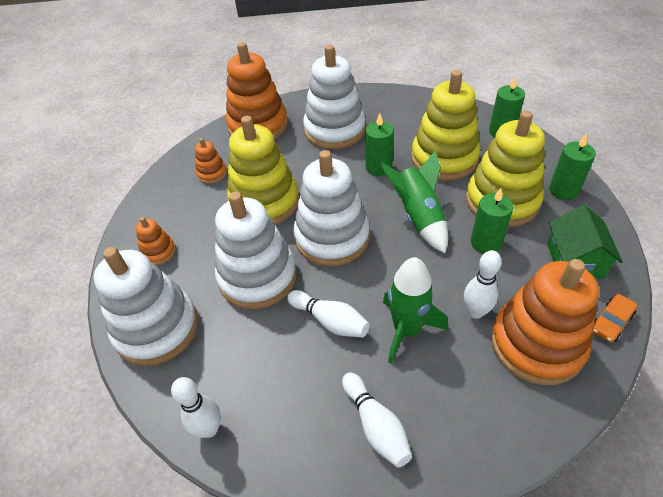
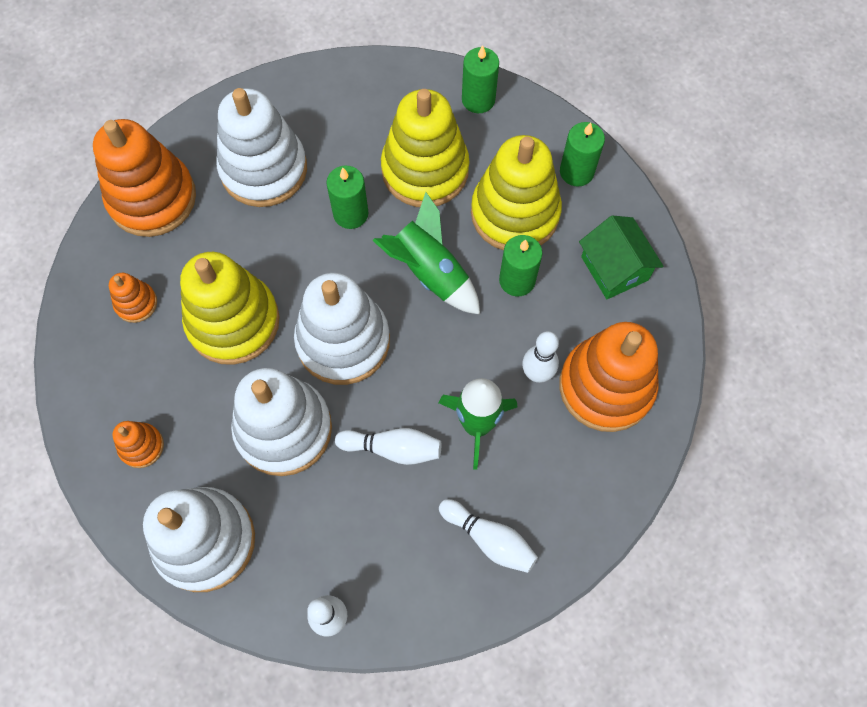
camera: 30 degrees left, 20 degrees up
(611, 322) = (667, 331): orange car -> none

